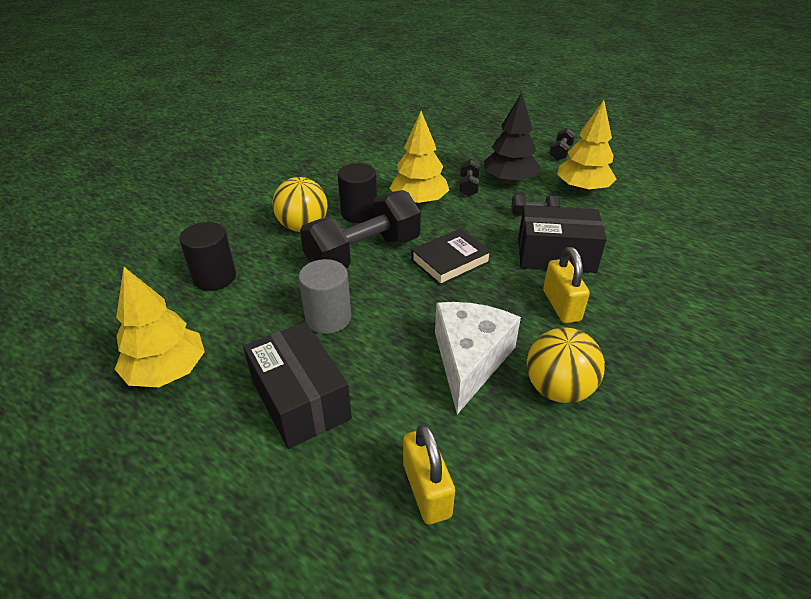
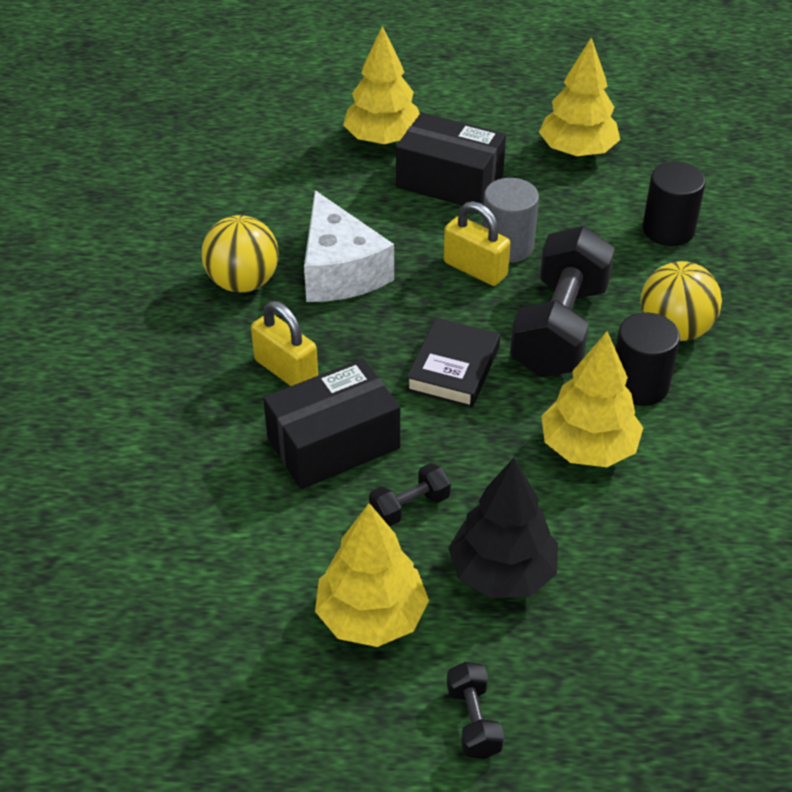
camera: 145 degrees right, 5 degrees up
(302, 493) = (383, 139): none -> yellow tree
(426, 490) = (300, 175): yellow padlock -> yellow padlock (475, 269)
(468, 186) = (551, 521): black dumbbell -> none

